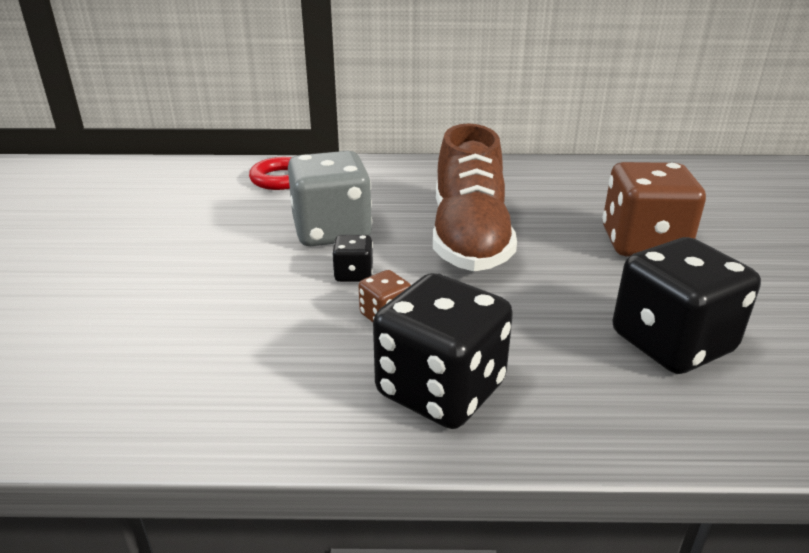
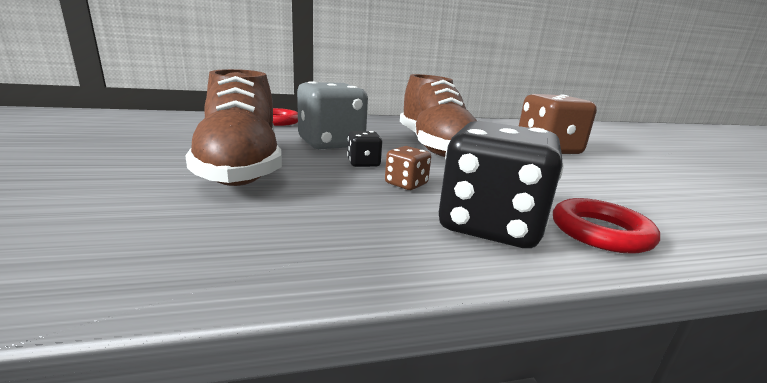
camera: 15 degrees left, 10 degrees down
(212, 278) = (241, 166): none -> brown shoe
(566, 410) = (600, 232): none -> red ring
(671, 343) = (623, 192): black dice -> none

